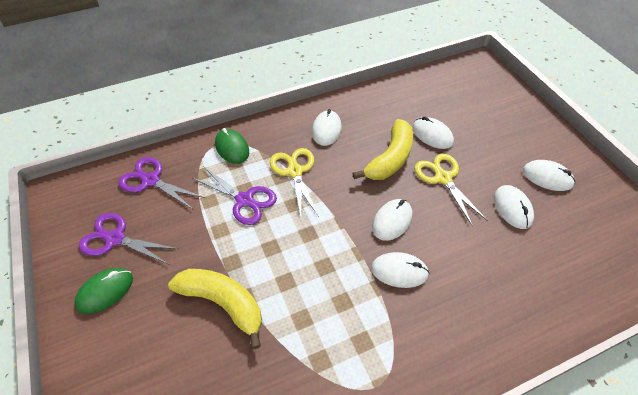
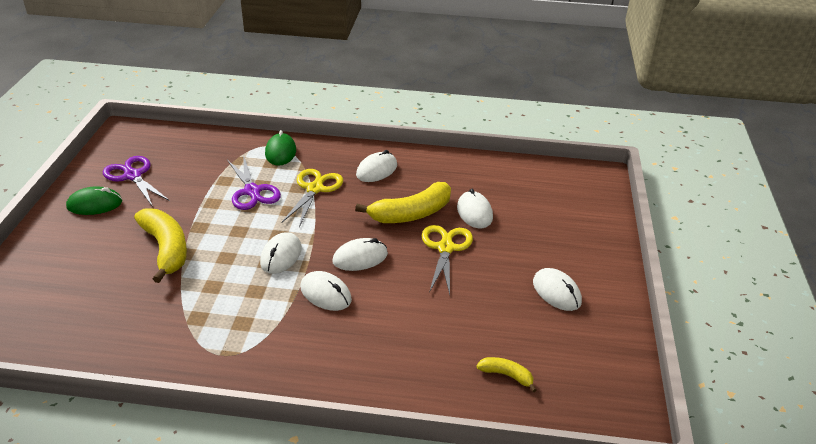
camera: 30 degrees right, 15 degrees down
(150, 180) = (195, 149): purple scissors -> none
(512, 208) = (488, 299): white mouse -> white mouse (281, 256)
(586, 269) = (506, 375): none -> yellow banana

